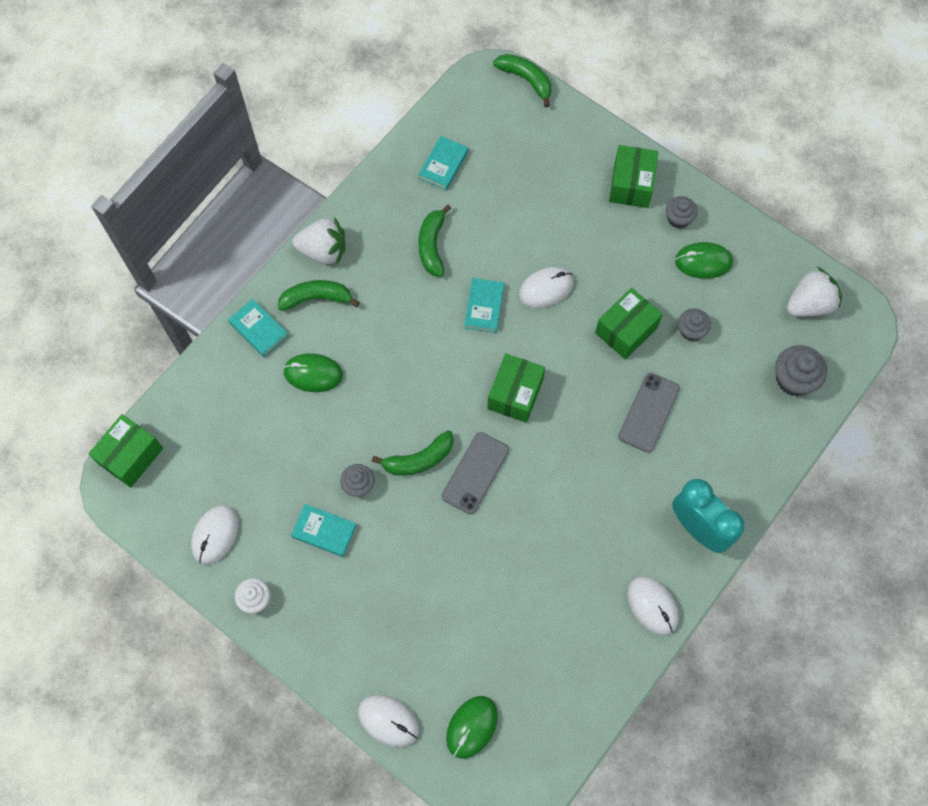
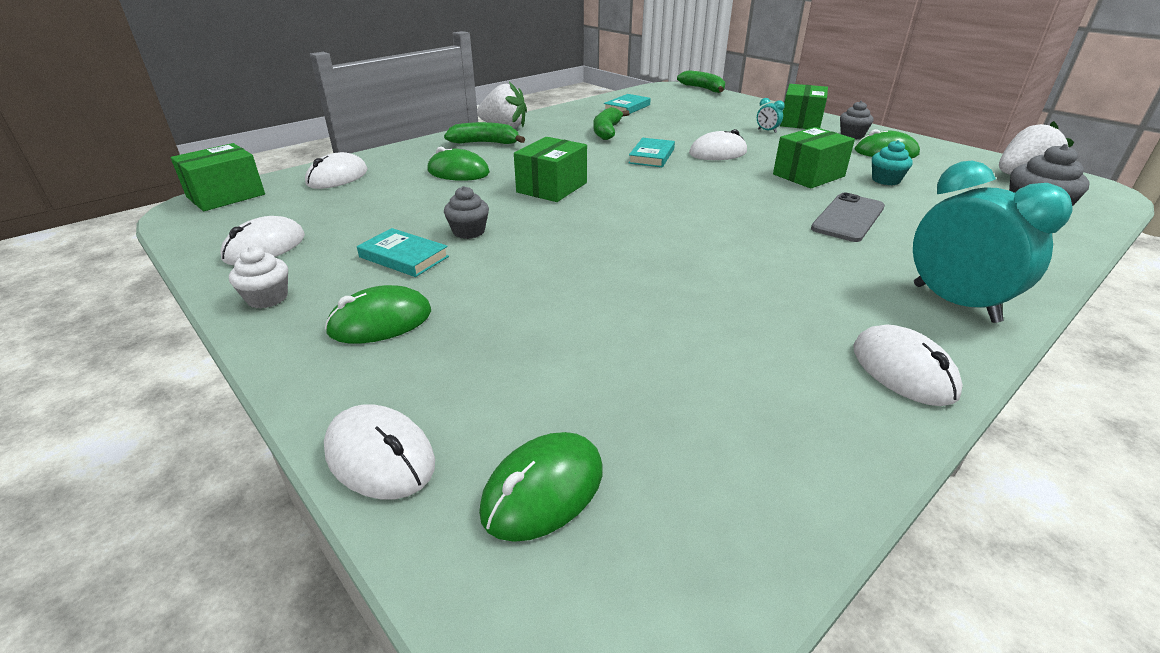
camera: 10 degrees right, 35 degrees down
(208, 403) = (337, 177): none -> white mouse
(259, 329) = (419, 151): turquoise book -> none
(341, 612) = (380, 321): none -> green mouse
(419, 459) = (552, 222): green banana -> none
(475, 473) = (620, 236): grey phone -> none
(515, 394) = (679, 196): green box -> green box (552, 187)
(595, 218) = (767, 131): none -> turquoise clock
(691, 330) = (885, 180): grey cupcake -> turquoise cupcake

